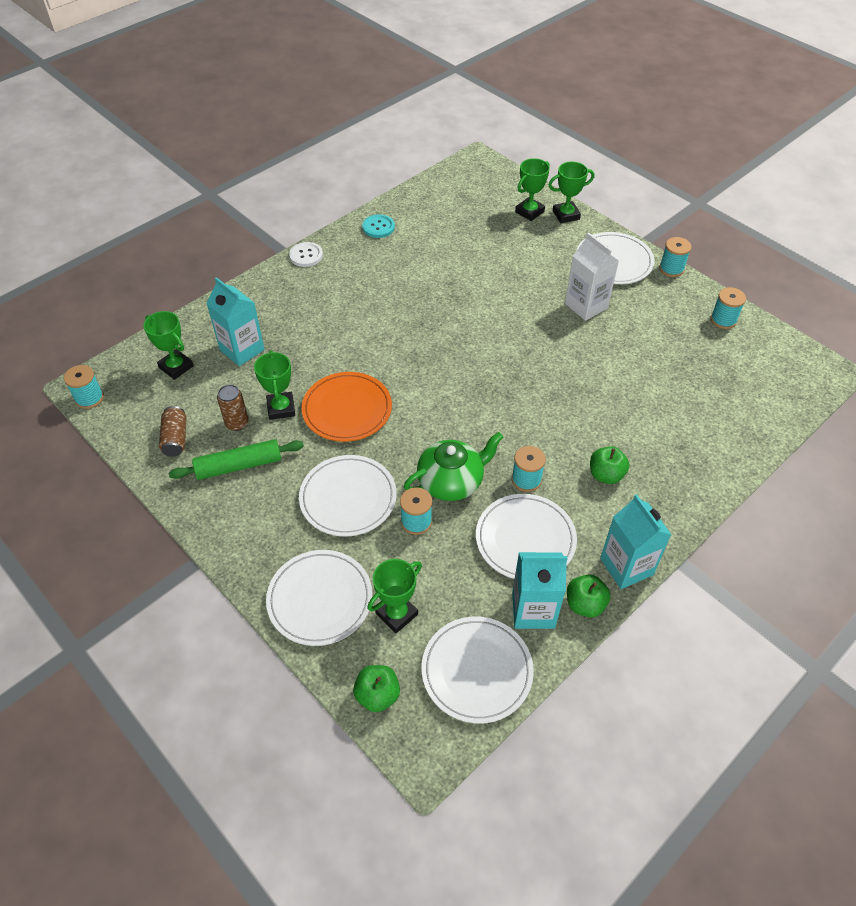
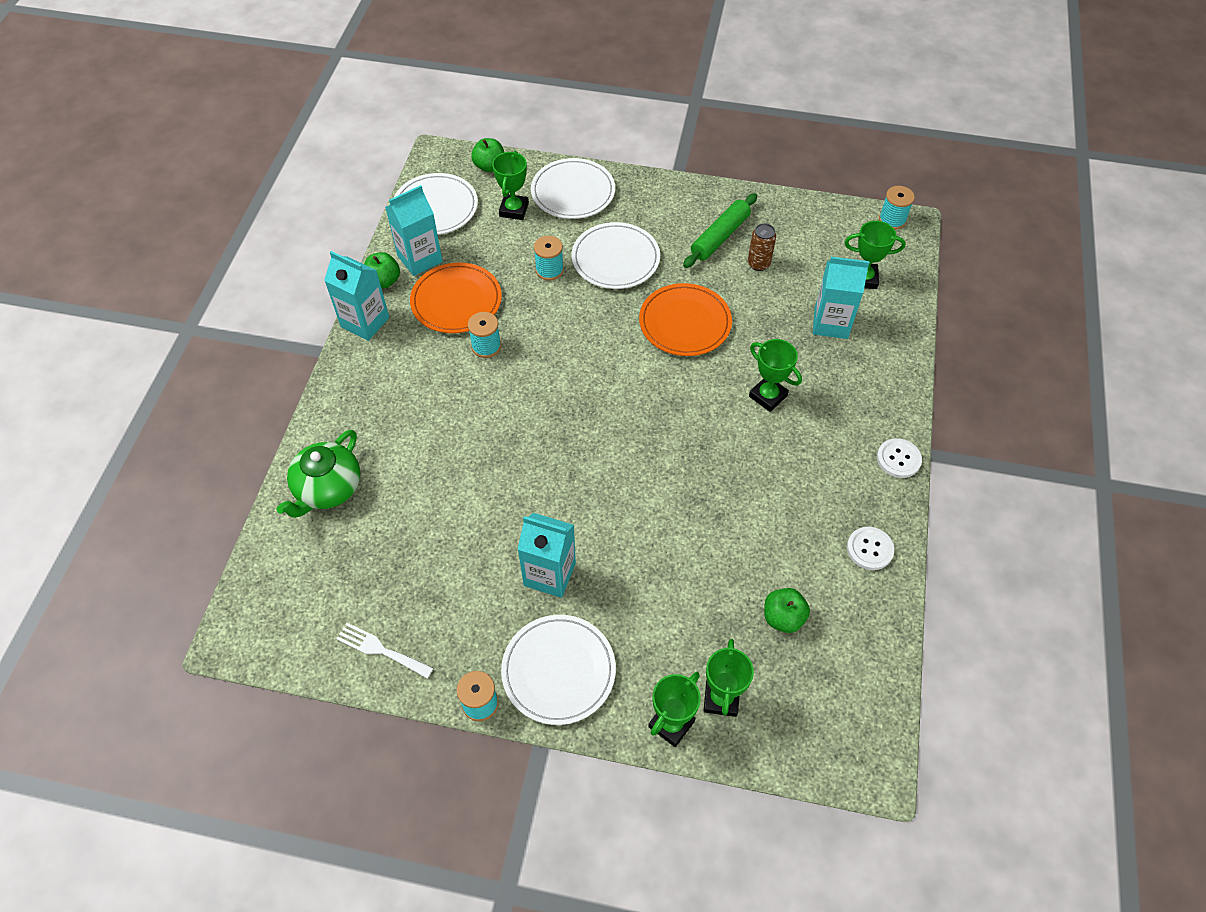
camera: 145 degrees right, 5 degrees up
(175, 438) = (789, 229): brown can -> none
(281, 408) = (738, 294): green trophy -> green trophy (768, 396)
(378, 227) = (869, 549): turquoise button -> white button
(451, 481) = (546, 312): green teapot -> green teapot (328, 488)
(525, 539) = (456, 301): white plate -> orange plate
(586, 306) = (549, 574): white carton -> turquoise carton
(606, 475) = (420, 387): green apple -> green apple (783, 618)
(723, 320) = (380, 650): turquoise spool -> white fork

